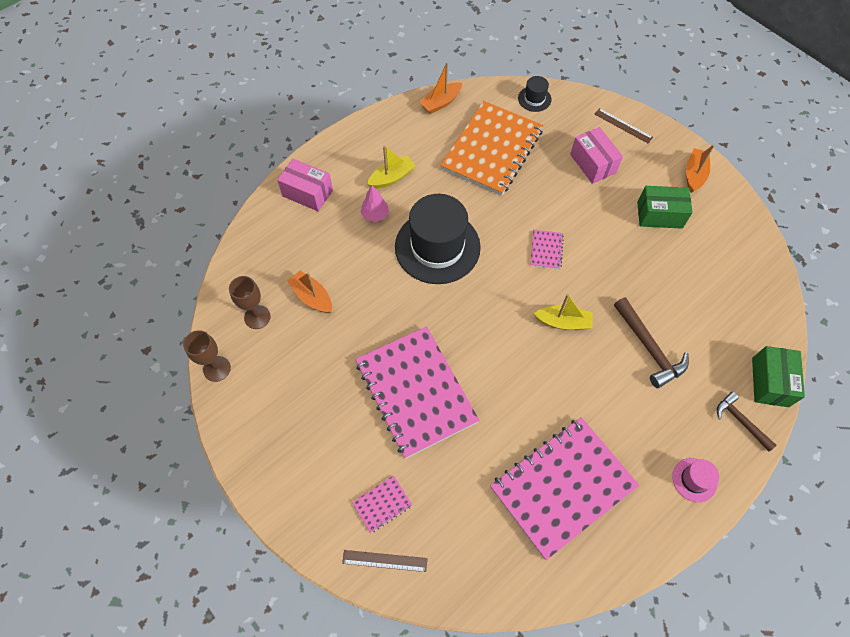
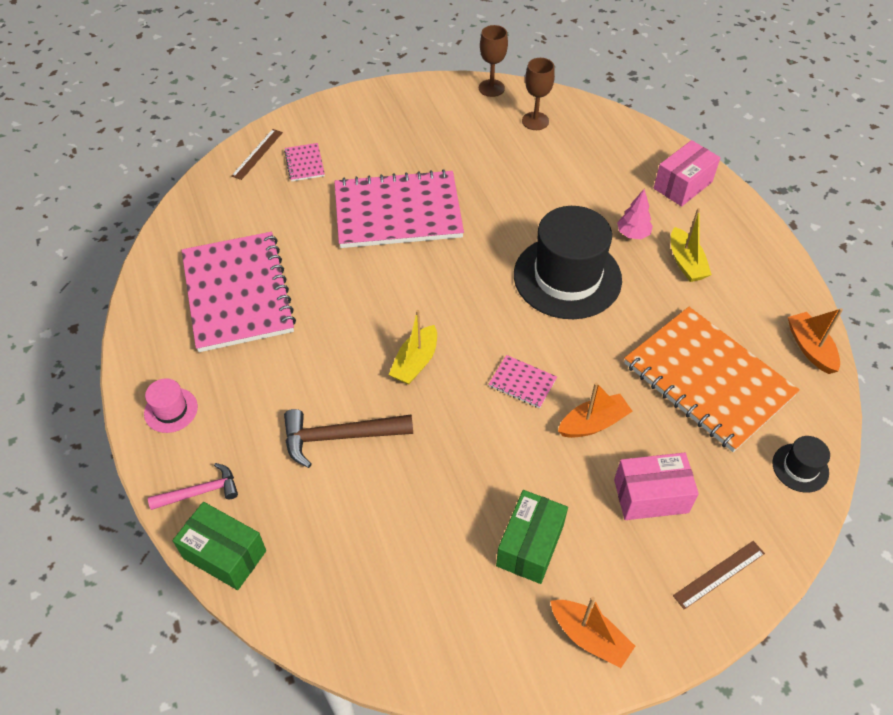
camera: 110 degrees right, 10 degrees down
(312, 297) = (542, 162): orange boat -> orange boat (593, 423)
(740, 421) = (200, 492): brown hammer -> pink hammer

